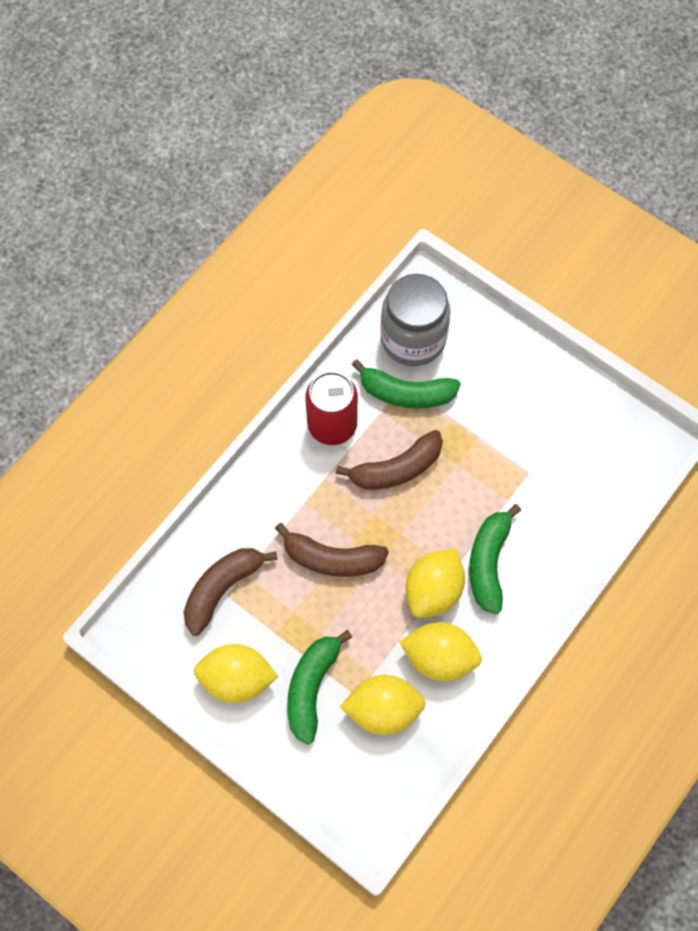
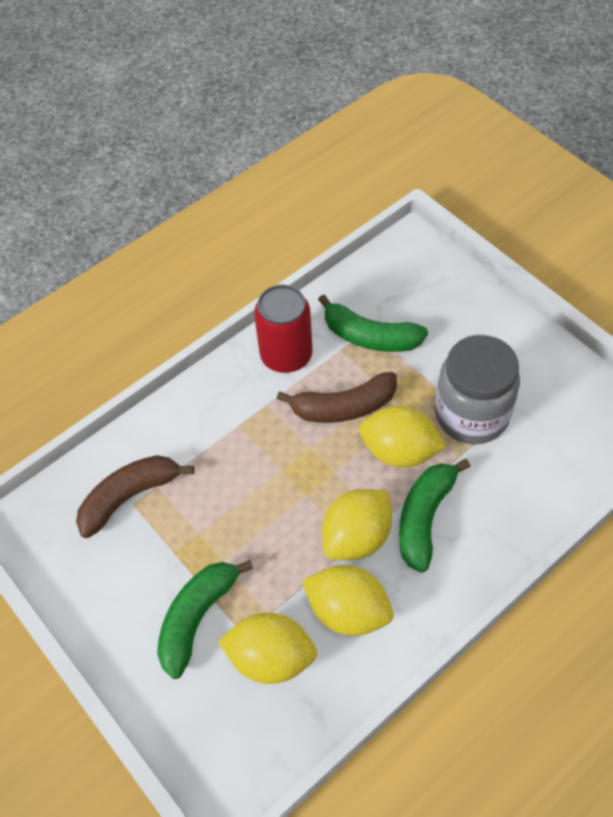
camera: 15 degrees right, 10 degrees down
(237, 679) = (118, 594): yellow lemon -> yellow lemon (399, 451)
(331, 559) = (253, 485): brown banana -> none
(413, 339) = (388, 288): grey jar -> grey jar (471, 415)

